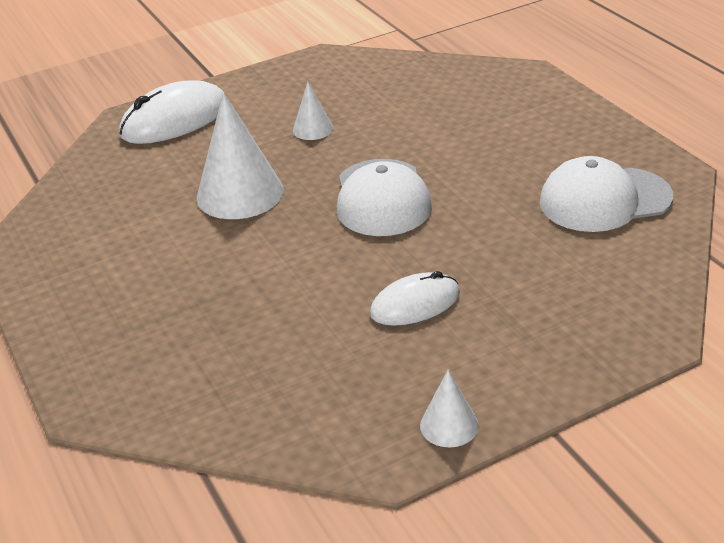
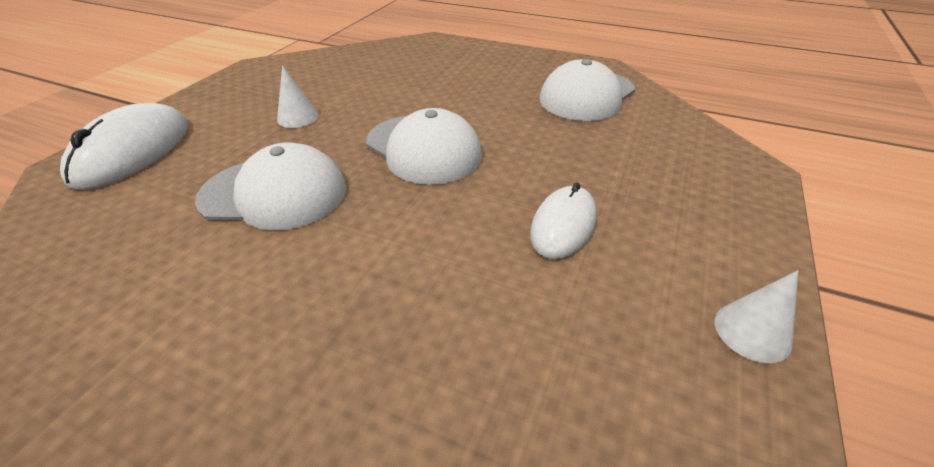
camera: 40 degrees left, 5 degrees up
(240, 193) = (274, 193): white cone -> white cap

